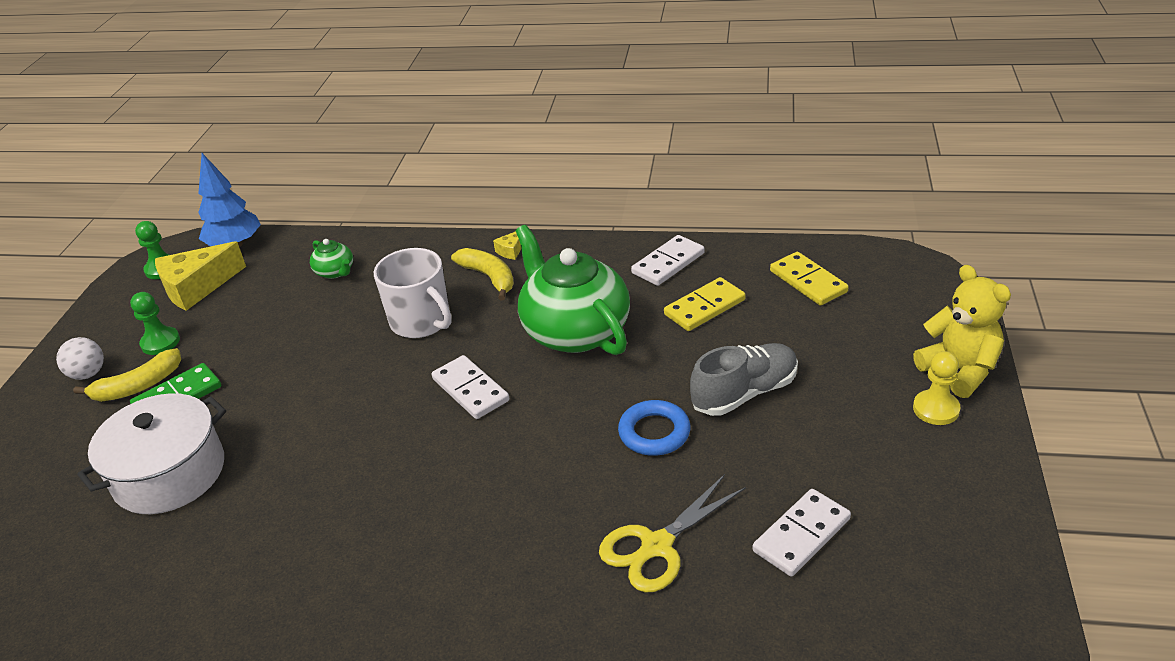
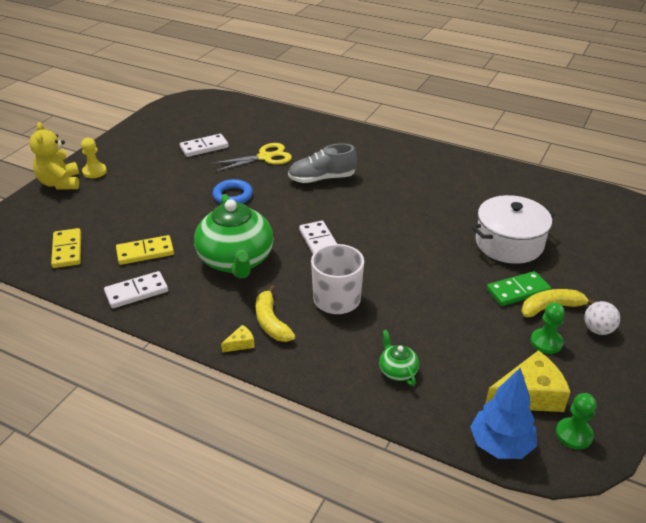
camera: 165 degrees left, 0 degrees up
(744, 393) = (172, 201): grey shoe -> grey shoe (322, 178)

